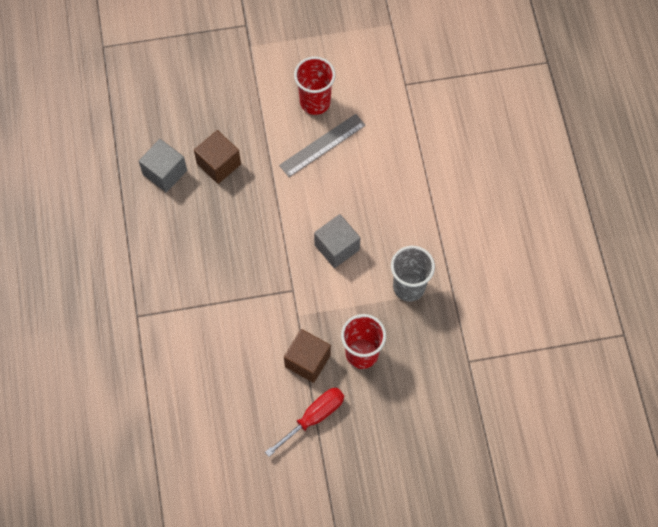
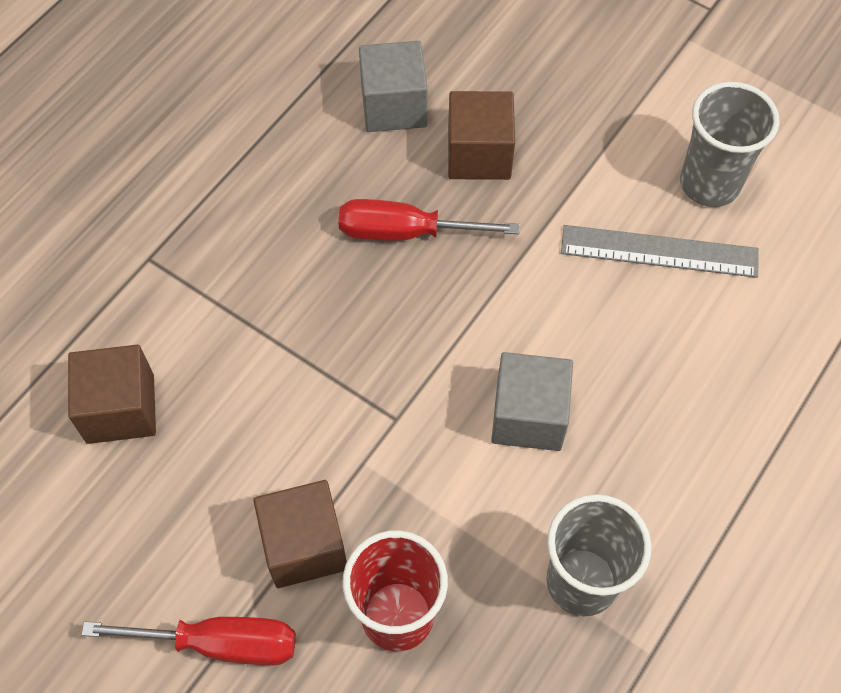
camera: 45 degrees right, 5 degrees down
(191, 377) = (120, 408): none -> brown cube
(223, 219) = (405, 232): none -> red screwdriver
(315, 102) = (709, 184): red cup -> grey cup

